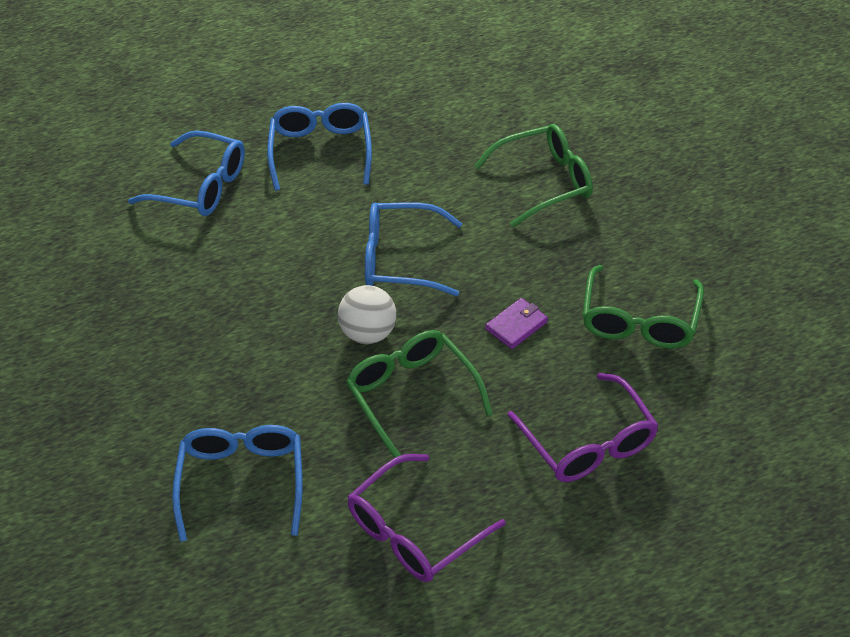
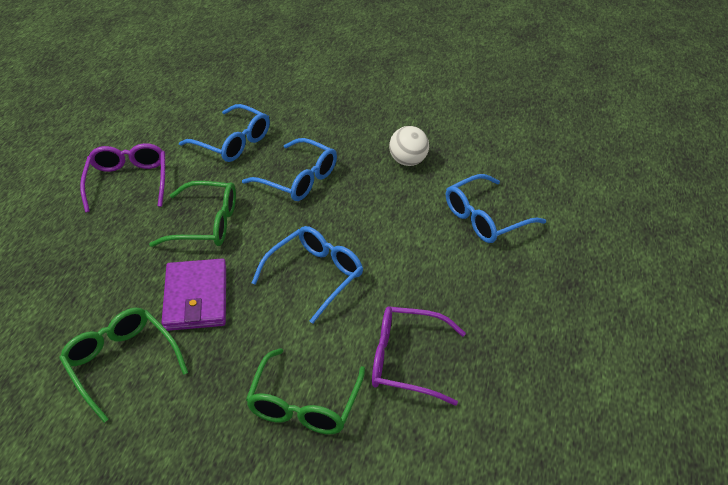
camera: 125 degrees right, 5 degrees down
(321, 151) = (469, 292): blue glasses -> blue glasses (298, 179)
(368, 333) = (271, 230): white ball -> white ball (408, 161)
(516, 325) = (196, 298): purple wallet -> purple wallet, size x1.95
(588, 442) = (81, 275): purple glasses -> purple glasses (406, 361)

